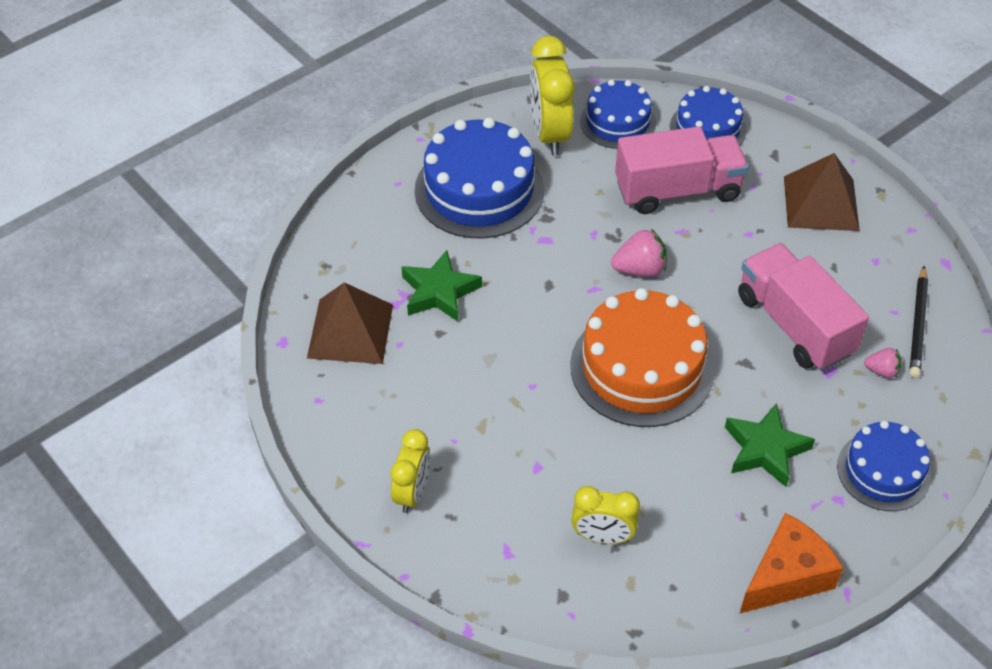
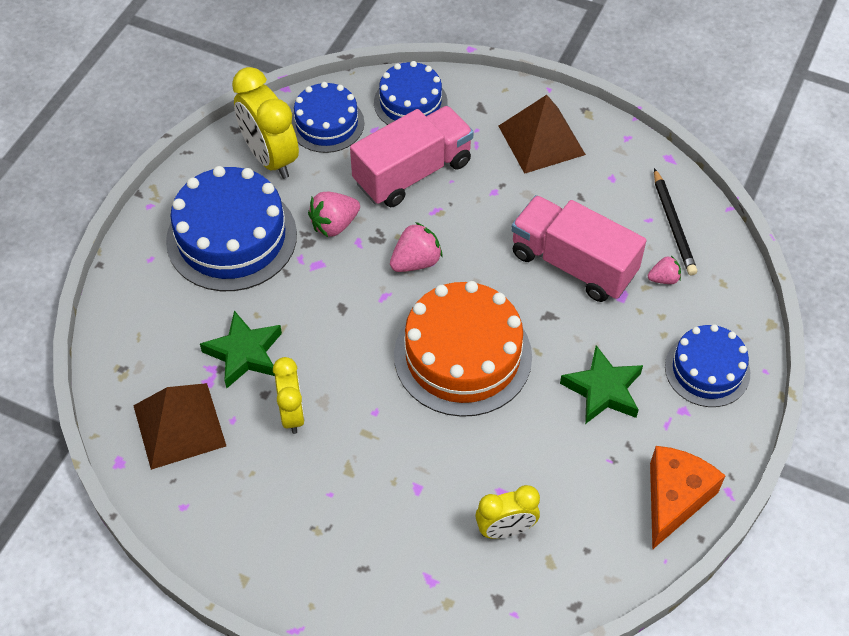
camera: 25 degrees left, 5 degrees up
(412, 492) = (317, 560): yellow clock -> yellow clock (292, 414)
(579, 211) = (334, 225): none -> pink strawberry

